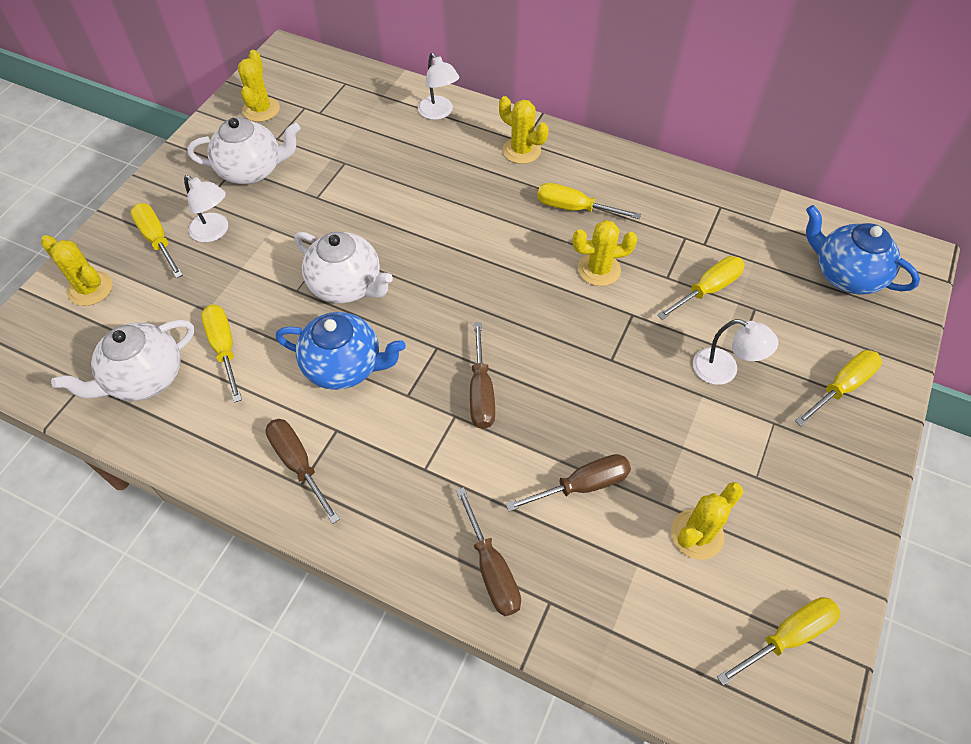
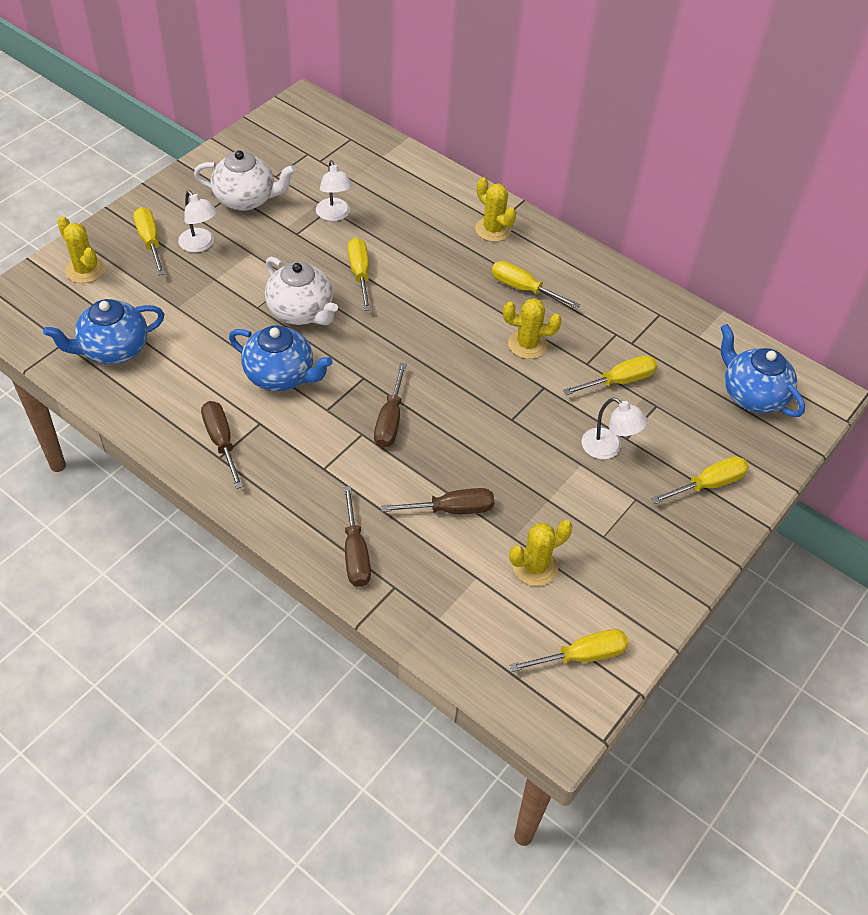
camera: 10 degrees right, 5 degrees down
(145, 378) = (113, 349): white teapot -> blue teapot
(224, 348) = (184, 340): yellow screwdriver -> yellow screwdriver (360, 274)
(261, 109) = (268, 148): yellow cactus -> none
(439, 113) = (428, 182): white lamp -> white lamp (334, 215)

